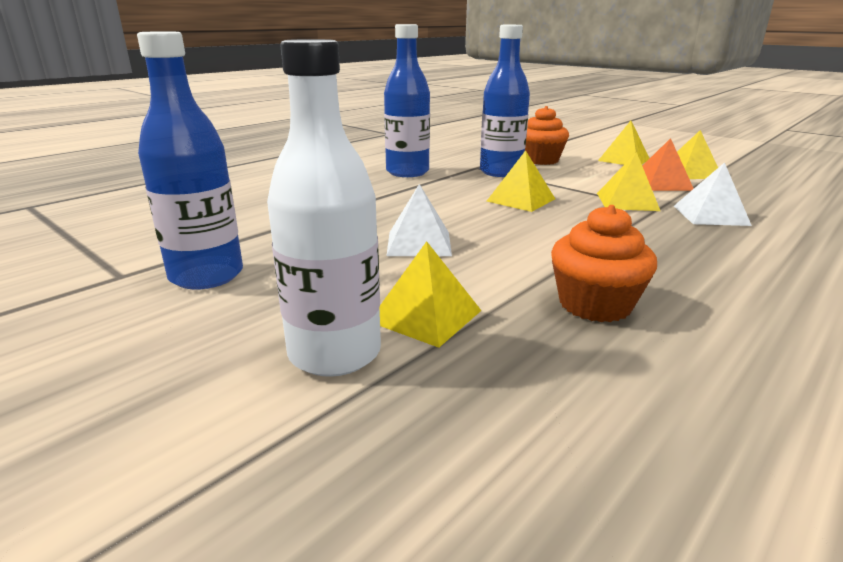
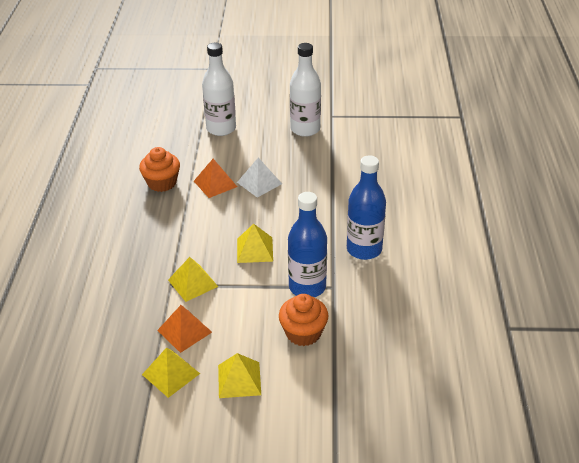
camera: 140 degrees right, 15 degrees up
(206, 276) = (305, 129): blue bottle -> white bottle
(426, 316) = (212, 151): yellow pyramid -> none
(490, 266) = (215, 184): none -> orange pyramid
(710, 215) = (137, 290): white pyramid -> none

